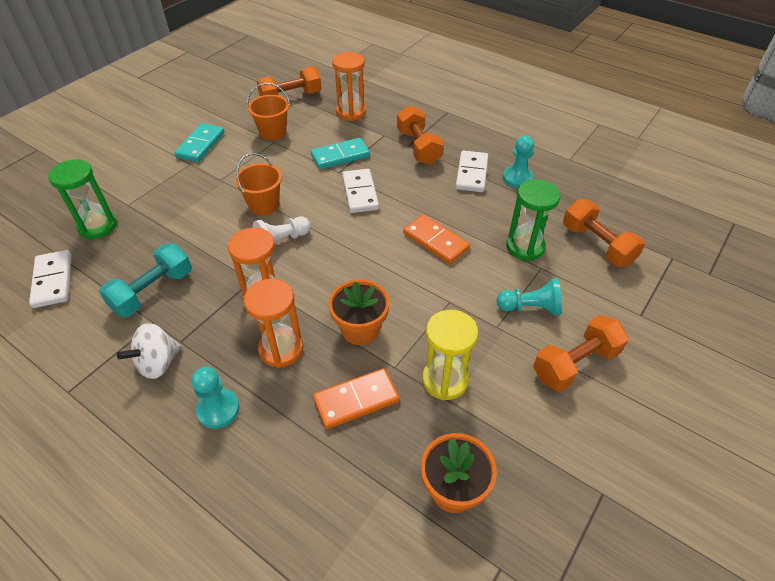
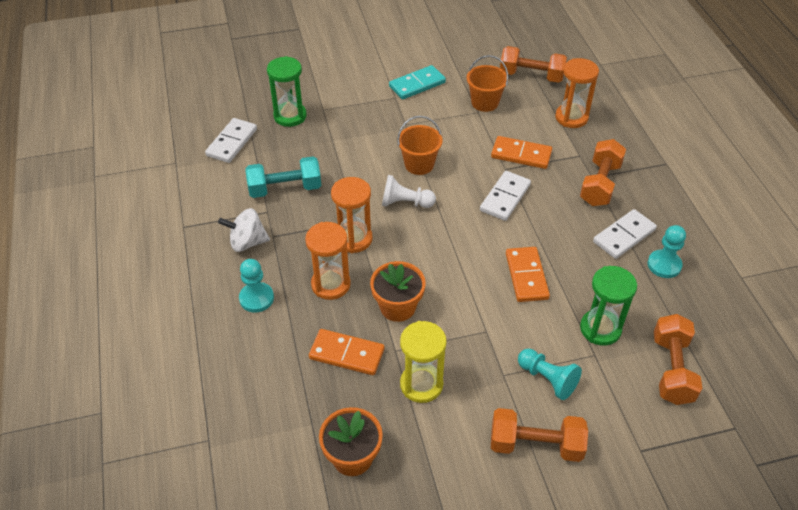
camera: 40 degrees right, 0 degrees up
(340, 156) = (521, 154): turquoise domino -> orange domino

